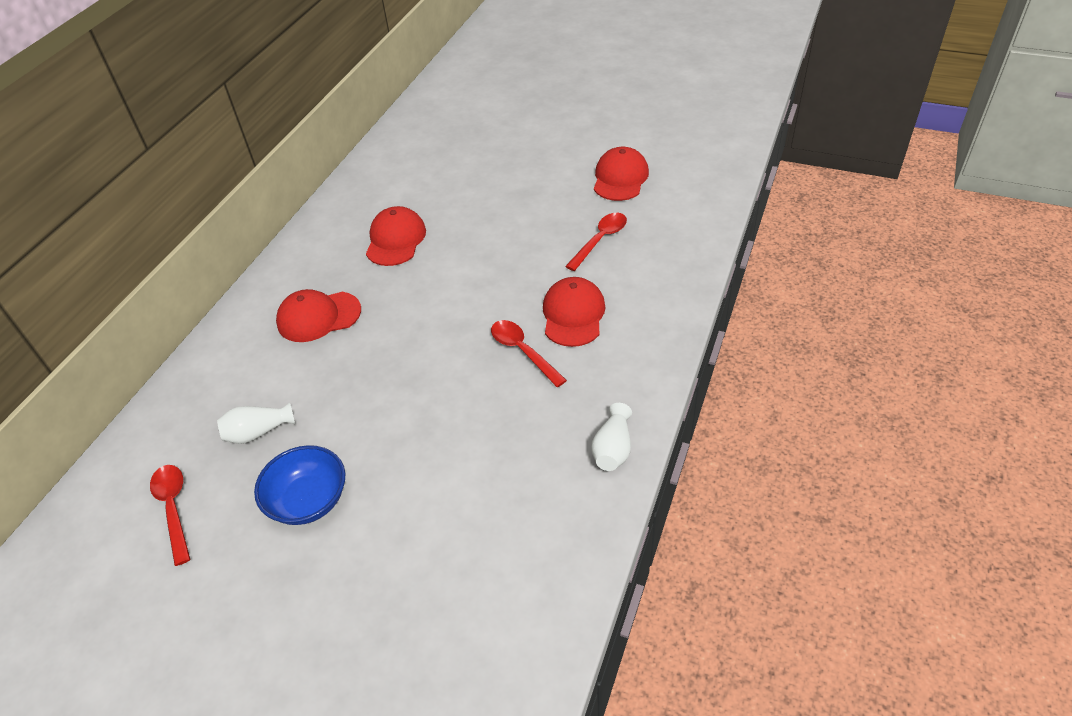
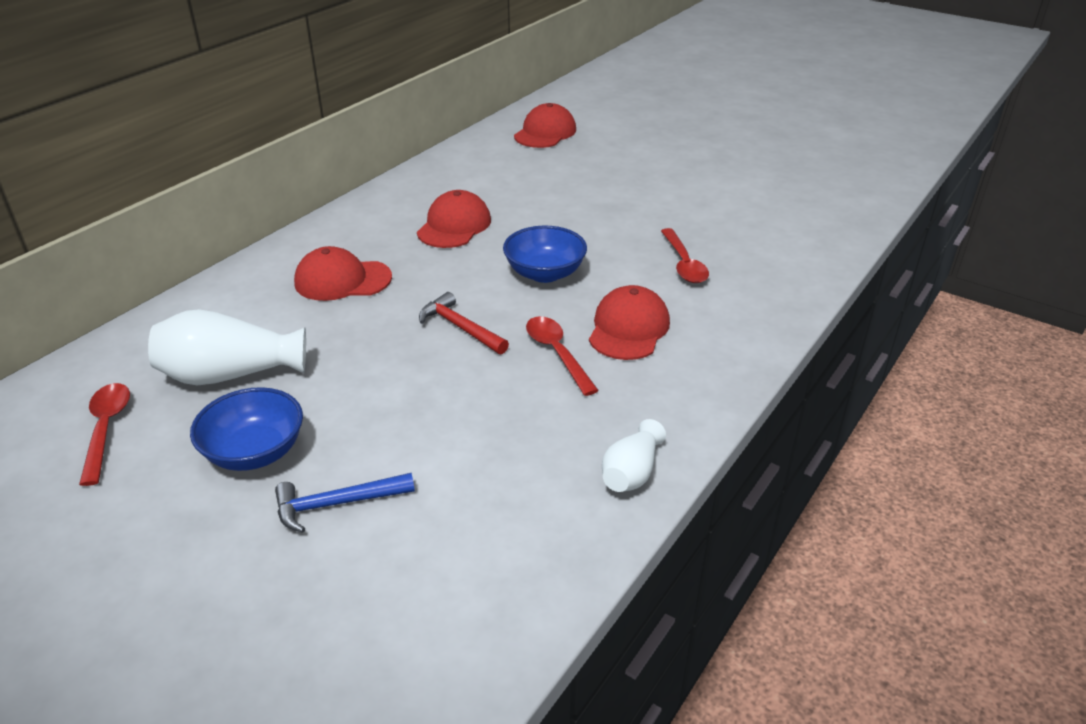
camera: 10 degrees right, 10 degrees down
(258, 432) = (230, 374): white vase -> white vase, size x1.73
(393, 531) = (337, 504): none -> blue hammer
(436, 343) = (460, 327): none -> red hammer
(488, 274) = (545, 273): none -> blue bowl
(600, 240) = (684, 264): red spoon -> red spoon turned 120 degrees clockwise
(620, 178) = (726, 211): red cap -> red cap (545, 133)

